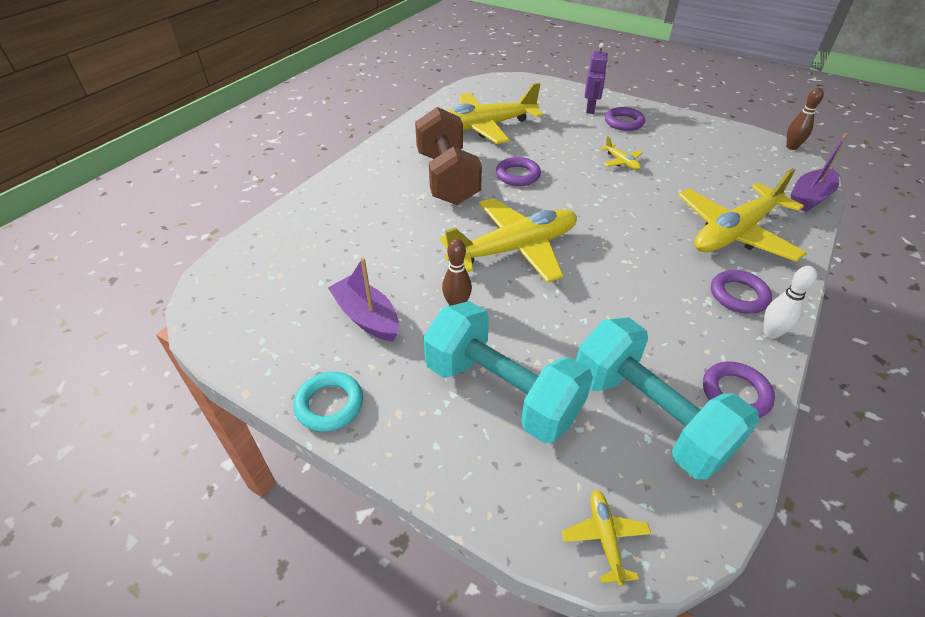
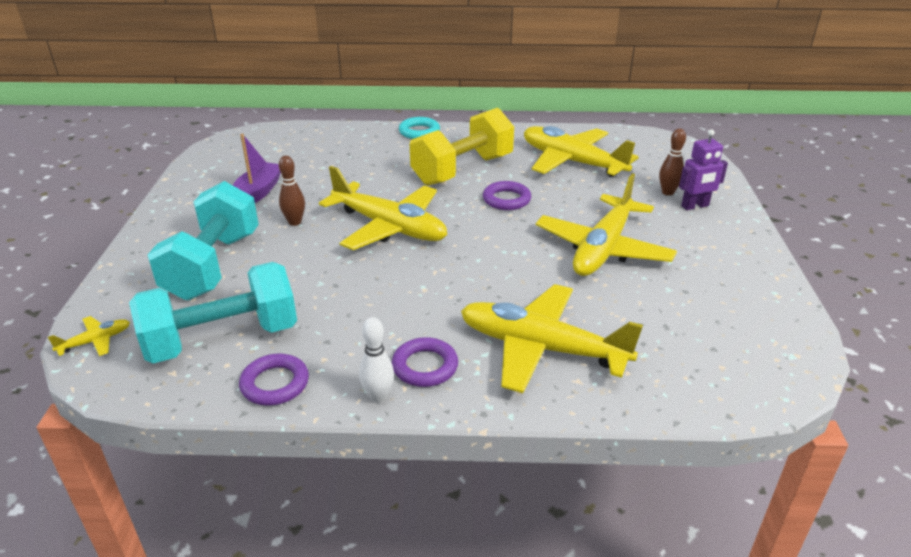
camera: 60 degrees right, 10 degrees down
(329, 404) = (168, 207): turquoise ring -> turquoise ring (419, 132)
(447, 178) = (462, 170): brown dumbbell -> yellow dumbbell
(621, 162) = (603, 249): yellow plane -> yellow plane, size x2.43
(624, 122) = (694, 232): purple ring -> none
(649, 415) = (222, 339): turquoise dumbbell -> turquoise dumbbell turned 45 degrees clockwise
(791, 147) = (818, 371): brown bowling pin -> brown bowling pin (668, 192)
(809, 197) = (691, 401): purple boat -> none

